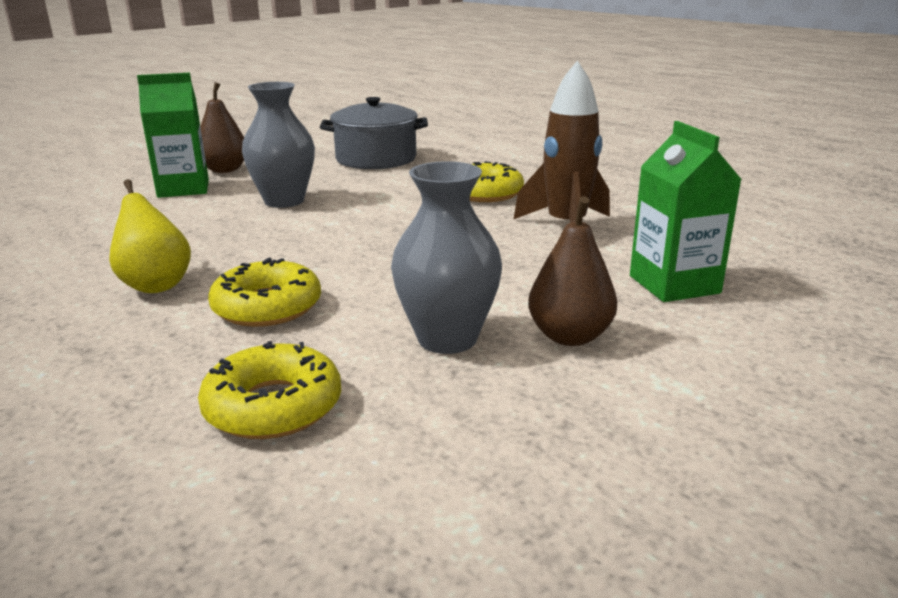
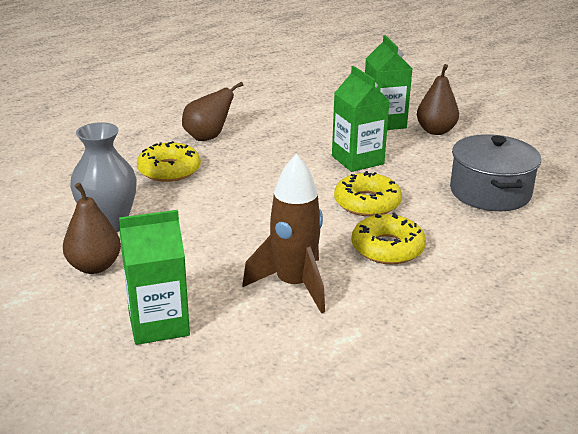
camera: 90 degrees right, 5 degrees up
(155, 285) = (208, 137): yellow pear -> brown pear
(273, 406) = (62, 180): yellow donut -> yellow donut (367, 203)
(284, 201) = (357, 160): grey vase -> green carton

